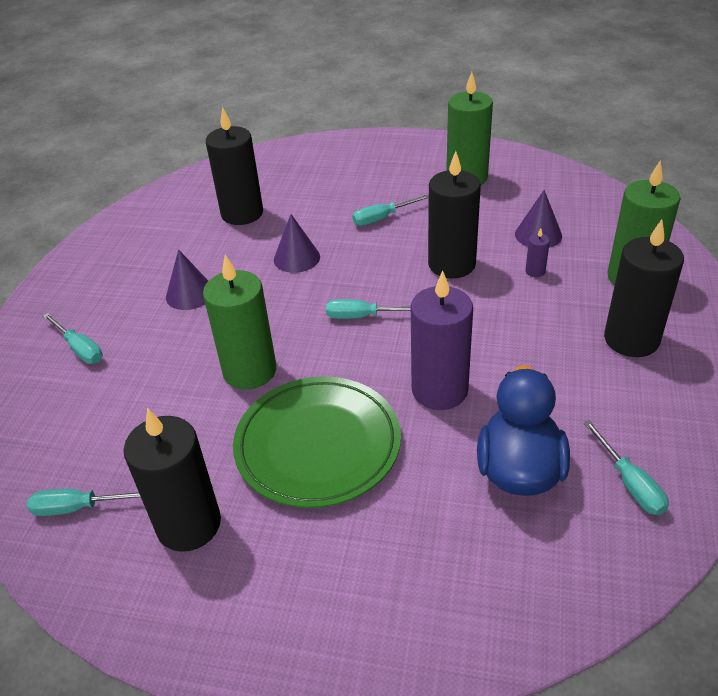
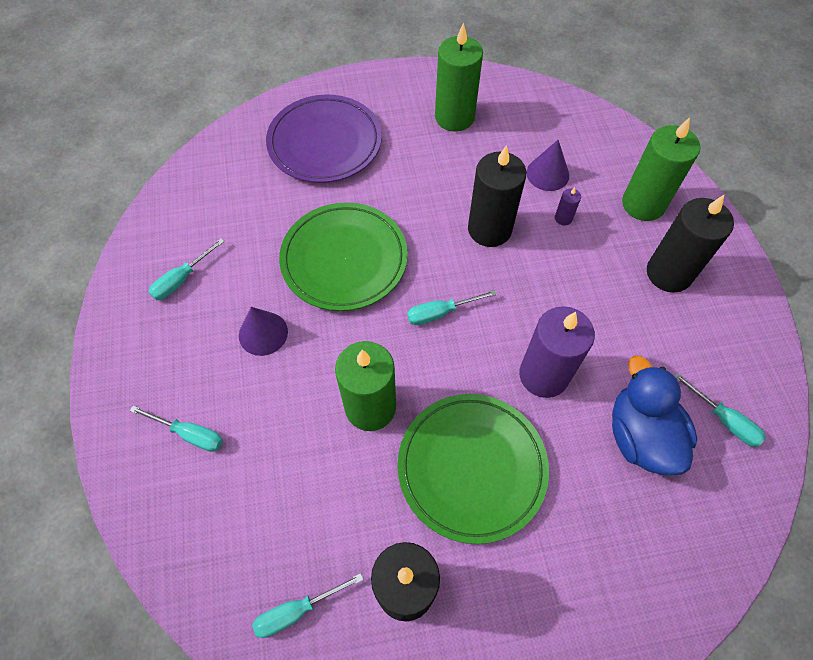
camera: 25 degrees left, 20 degrees up
(242, 213) = (260, 216): black candle -> none
(296, 258) = (344, 259): purple cone -> green plate
(332, 175) = (325, 143): none -> purple plate
(382, 218) = (401, 188): turquoise screwdriver -> turquoise screwdriver (182, 279)

